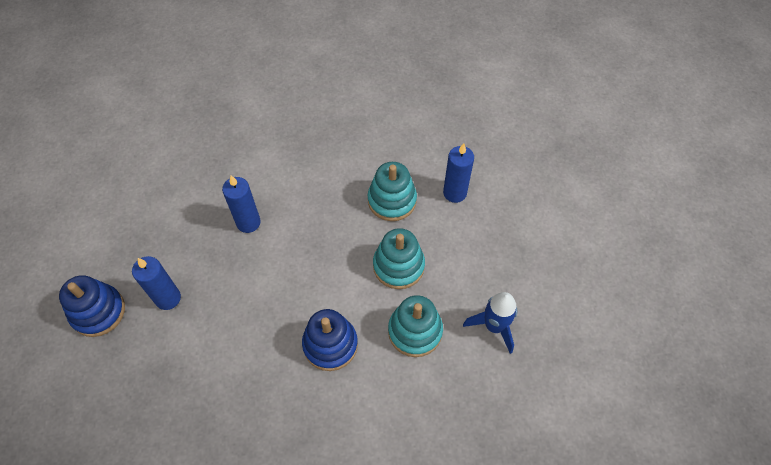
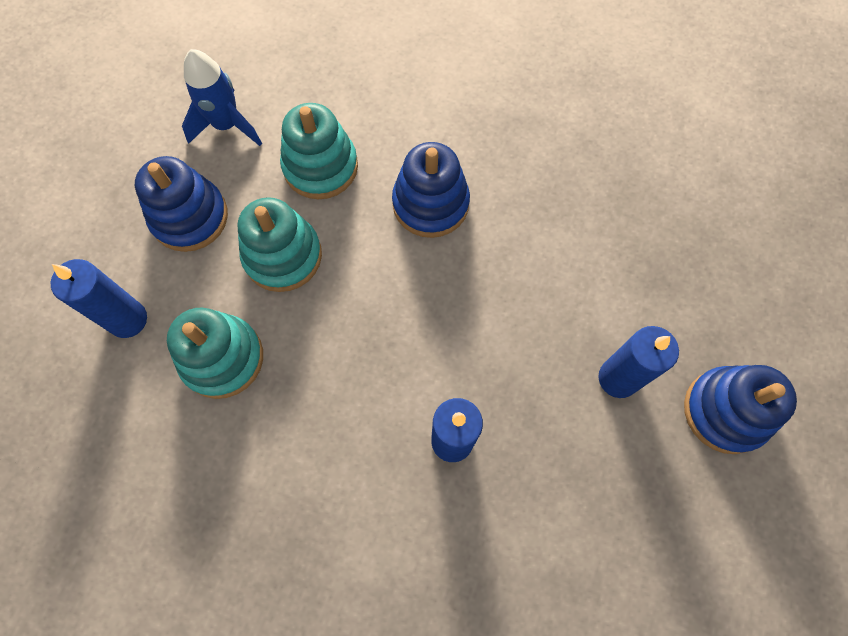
camera: 150 degrees left, 10 degrees up
(468, 259) = (189, 217): none -> blue stacking toy

